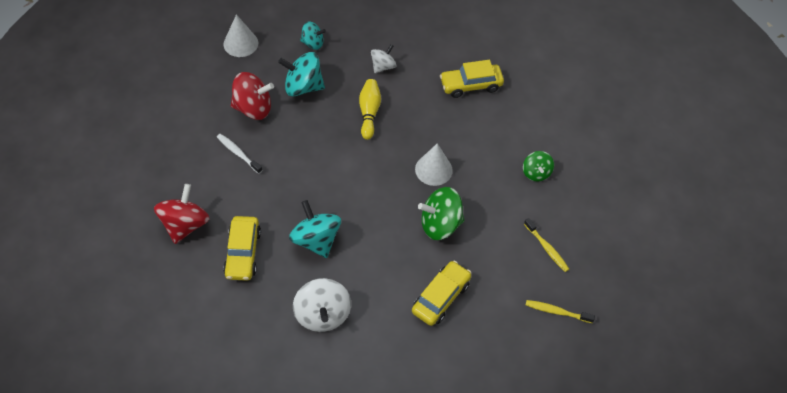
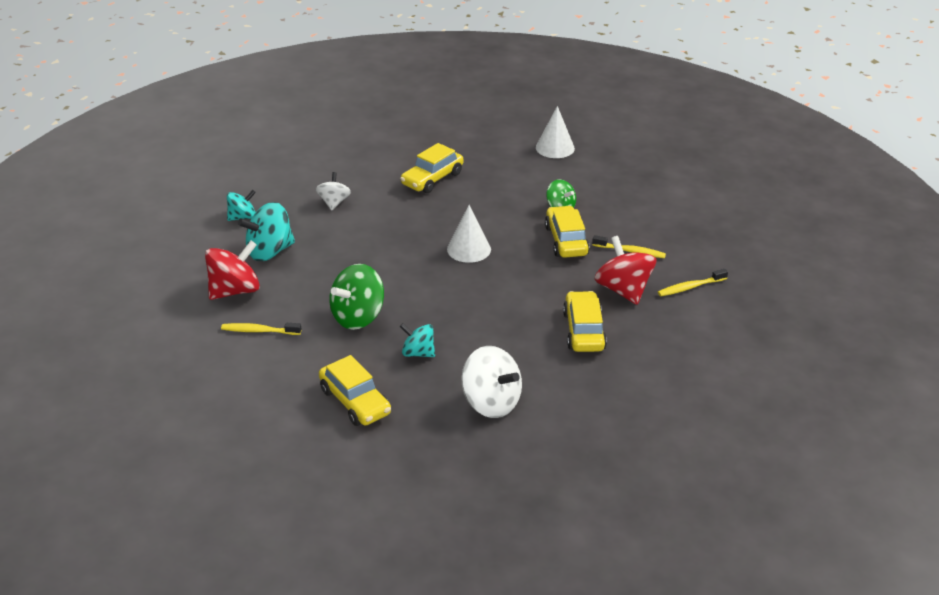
camera: 35 degrees left, 20 degrees down
(185, 224) = (265, 413): red spinning top -> red spinning top (623, 290)
(238, 153) = (259, 331): white toothbrush -> yellow toothbrush
(240, 43) = (163, 250): white cone -> white cone (555, 148)
(316, 240) = (418, 353): turquoise spinning top -> turquoise spinning top, size x0.61
(369, 112) = (359, 239): yellow bowling pin -> none
(440, 224) = (521, 282): green spinning top -> green spinning top (358, 317)
(509, 206) = (566, 240): none -> yellow car

